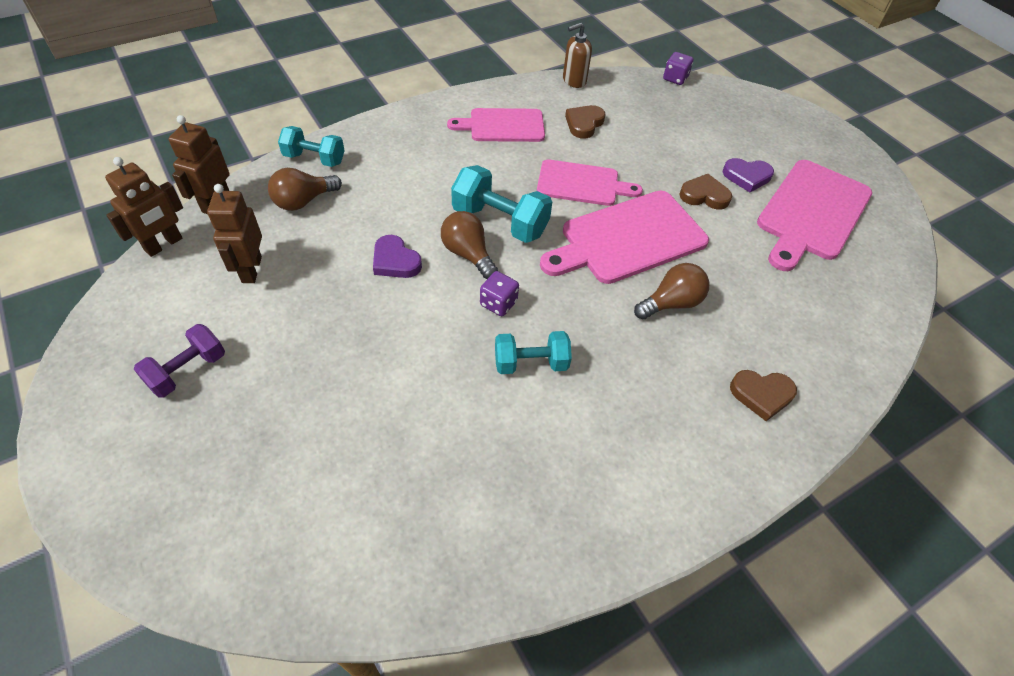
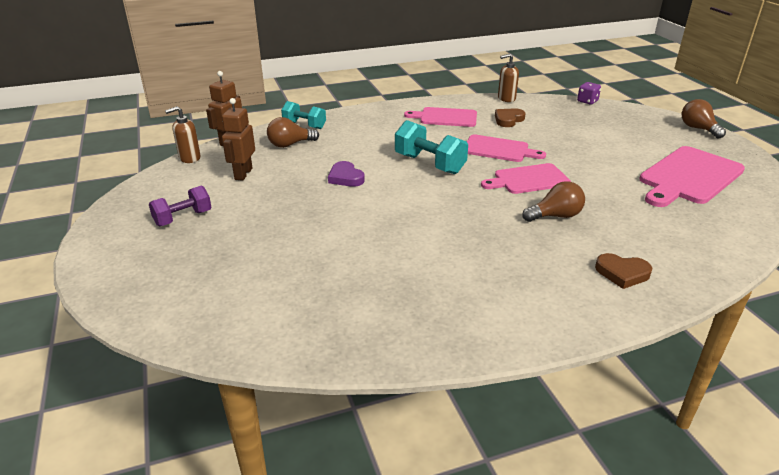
camera: 15 degrees right, 20 degrees down
(164, 245) = (189, 158): brown robot -> brown soap dispenser
(468, 254) = (400, 178): brown light bulb -> brown light bulb (698, 129)
(498, 303) = (416, 204): purple dice -> none
(531, 363) = (432, 237): turquoise dumbbell -> none
(628, 238) = (528, 179): pink cutting board -> pink cutting board, size x0.64
(704, 195) = (597, 162): brown heart -> none
(747, 177) = (636, 154): purple heart -> none

